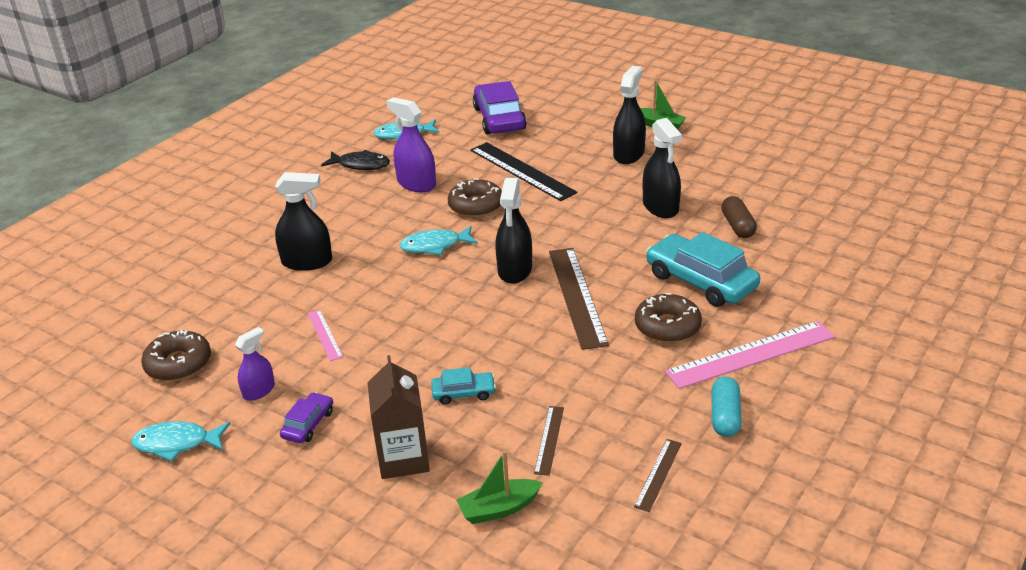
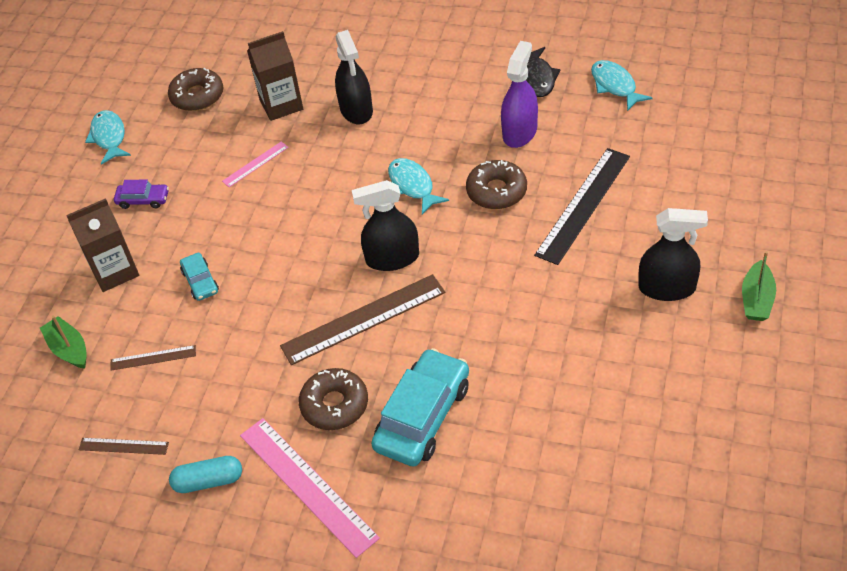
camera: 75 degrees right, 15 degrees up
(252, 306) = (281, 104): none -> brown carton
(259, 391) = (176, 155): purple spray bottle -> none
(499, 118) = (692, 149): purple car -> none
(660, 207) = (559, 347): black spray bottle -> none
(738, 226) = (546, 429): brown capsule -> none

